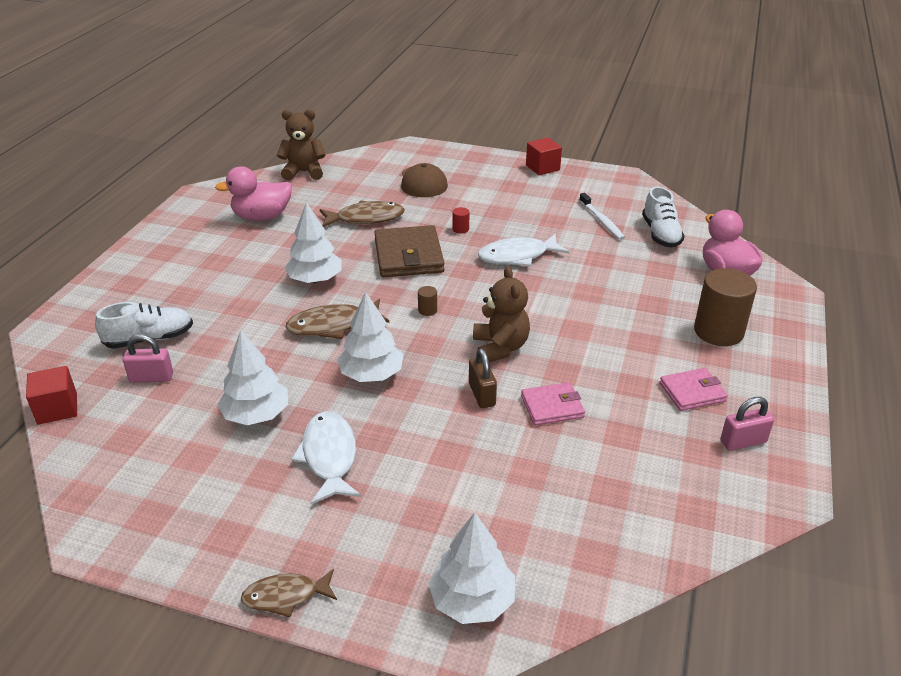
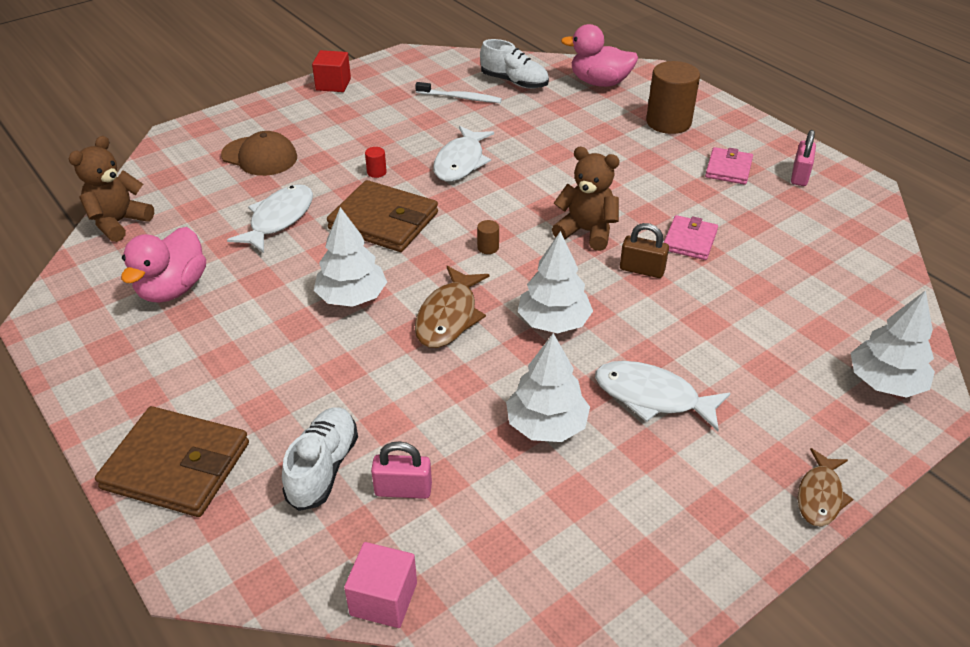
camera: 55 degrees left, 5 degrees up
(57, 409) = (383, 599): red cube -> pink cube
(117, 288) = (176, 466): none -> brown wallet
(151, 377) = (403, 490): pink padlock -> pink padlock turned 60 degrees clockwise
(366, 218) = (279, 219): brown fish -> white fish

